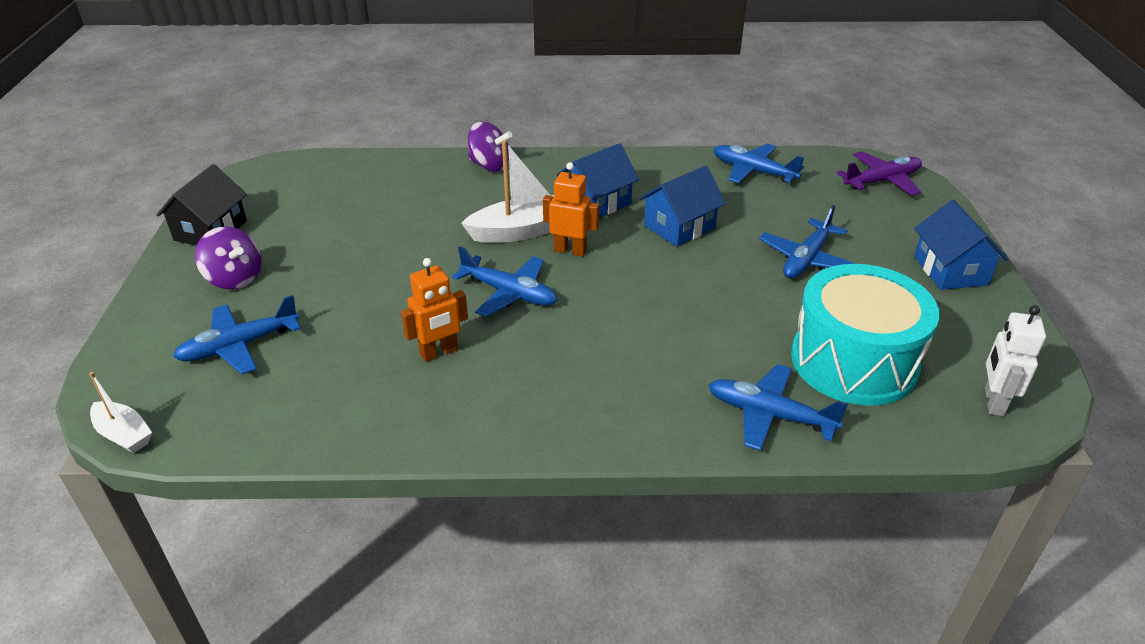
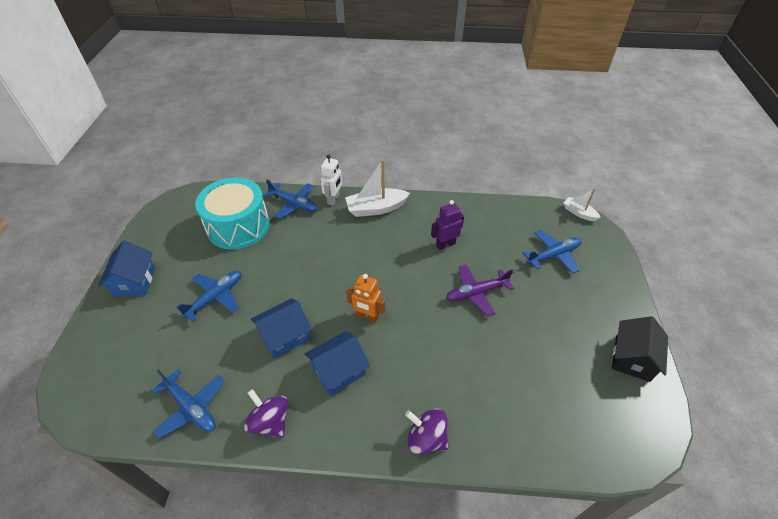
camera: 175 degrees left, 10 degrees up
(235, 278) = (584, 306): purple spinning top -> purple spinning top (270, 422)
(439, 352) = (445, 244): orange robot -> purple robot
(509, 293) = (409, 282): blue plane -> none
(521, 231) = (400, 340): white boat -> white boat (376, 208)
(882, 181) = (93, 383): purple plane -> purple plane (476, 293)
(993, 402) = (191, 203): white robot -> white robot (333, 199)

